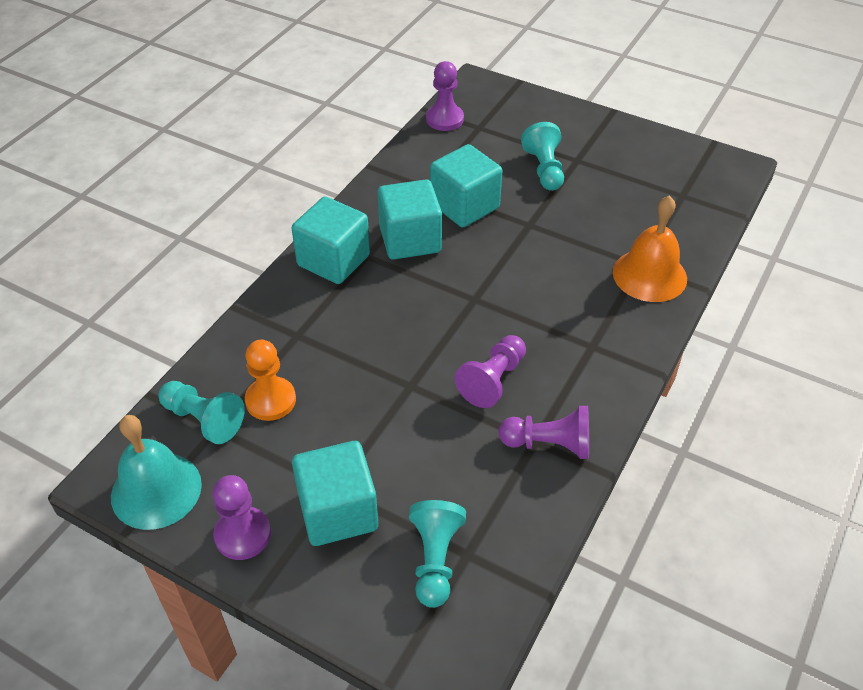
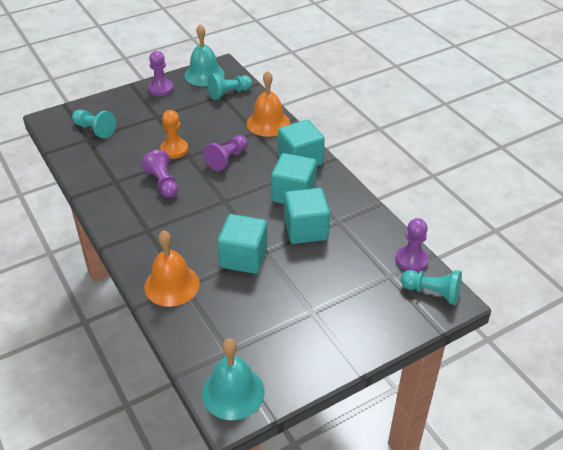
camera: 120 degrees right, 5 degrees down
(264, 330) = (268, 123): none -> orange bell
(270, 400) = (221, 113): orange pawn -> orange pawn (174, 149)
(338, 511) = (144, 113): turquoise cube -> turquoise cube (243, 258)
(544, 169) = (314, 287): turquoise pawn -> turquoise pawn (432, 293)
(549, 444) = (108, 185): purple pawn -> purple pawn (227, 159)
(717, 172) = (233, 392): none -> turquoise bell

